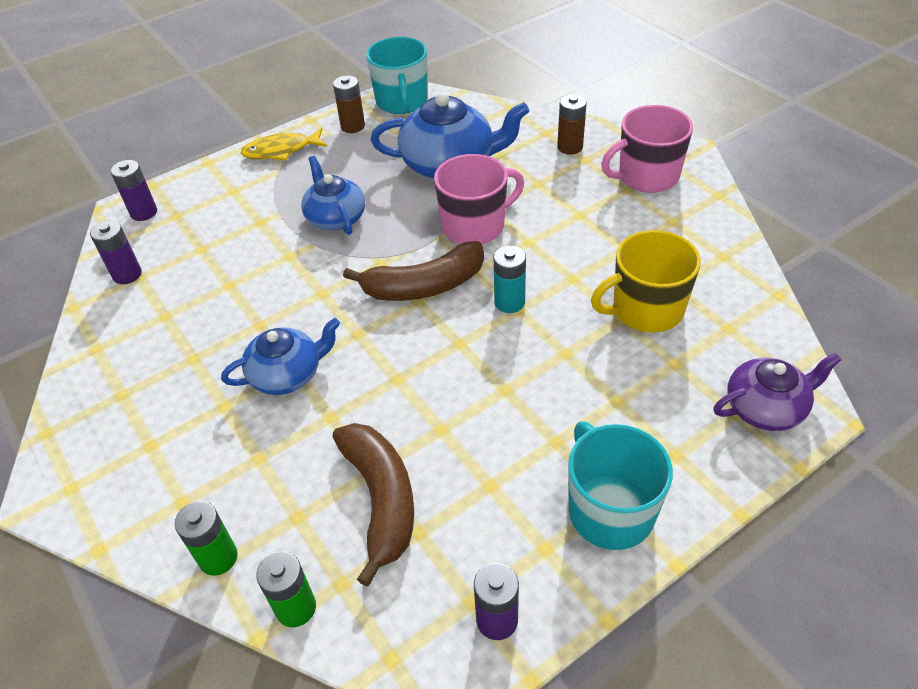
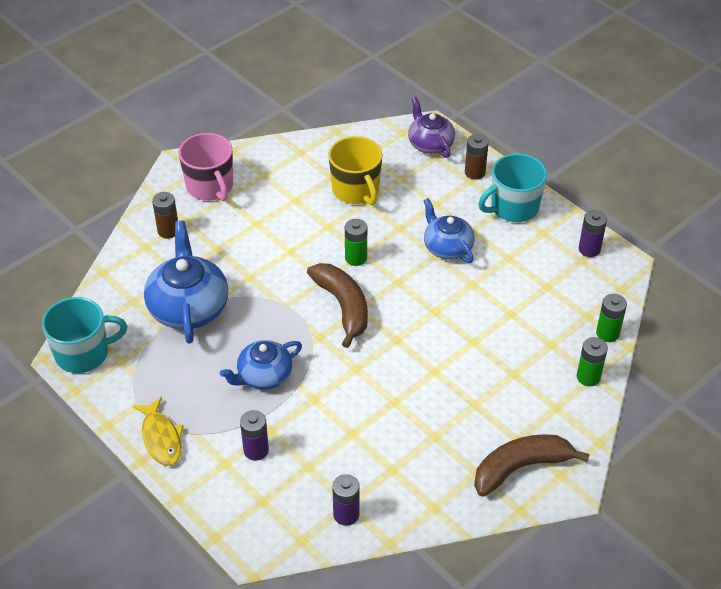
camera: 100 degrees left, 0 degrees up
(144, 212) = (259, 530): purple battery -> purple battery (256, 450)
(287, 374) = (441, 373): blue teapot -> blue teapot (447, 247)
(353, 126) = (123, 386): brown battery -> brown battery (475, 172)
(381, 500) = (530, 306): brown banana -> brown banana (520, 468)
(475, 226) = (272, 283): pink mug -> none
(509, 302) = (356, 258): turquoise battery -> green battery

